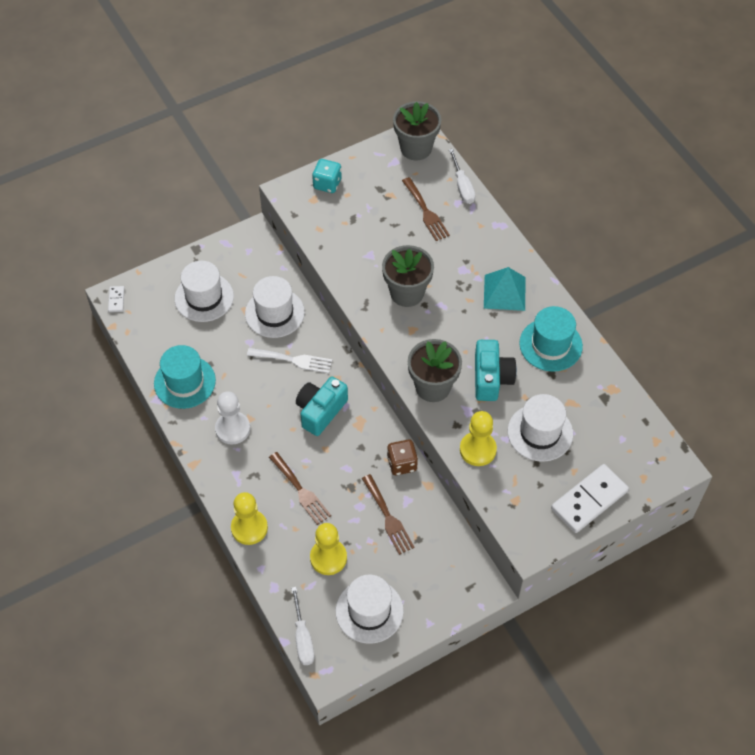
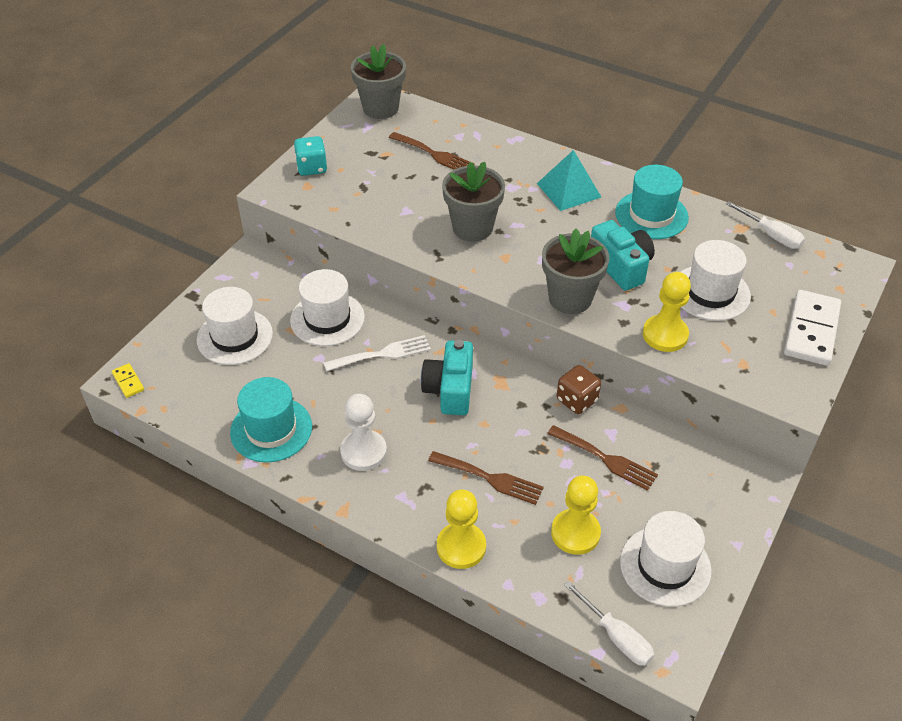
camera: 30 degrees left, 10 degrees down
(116, 300) = (128, 382): white domino -> yellow domino
(462, 186) = (453, 122): white screwdriver -> white screwdriver (771, 235)

